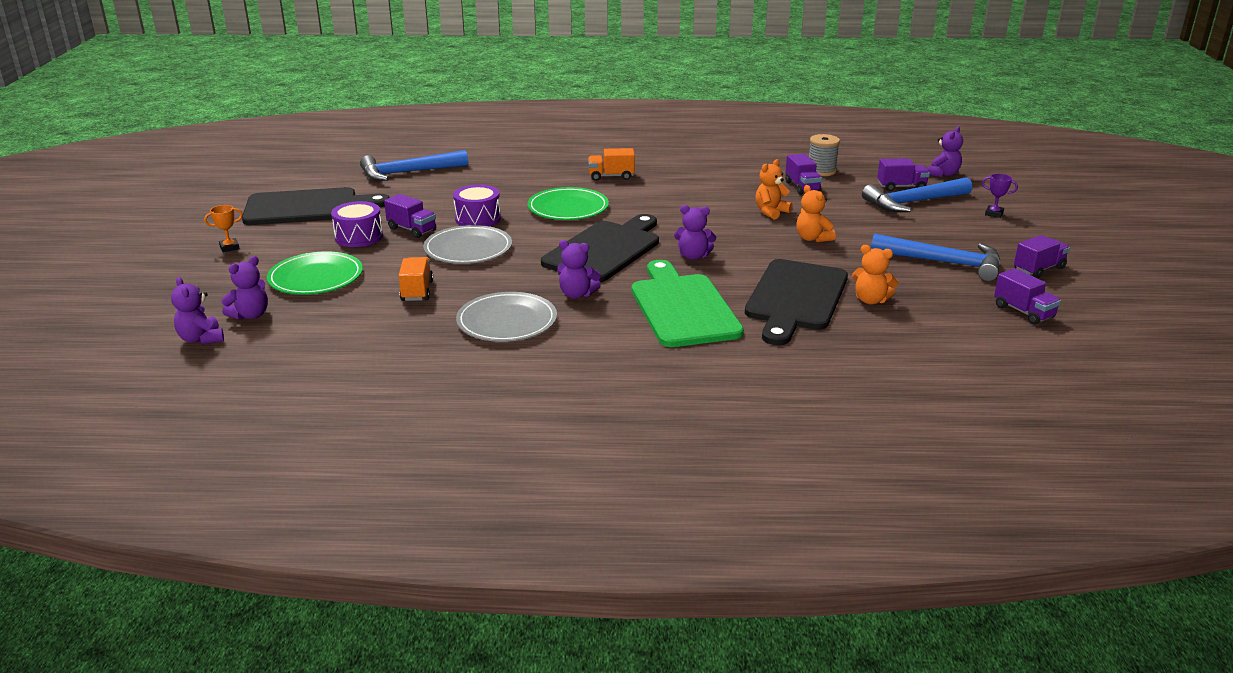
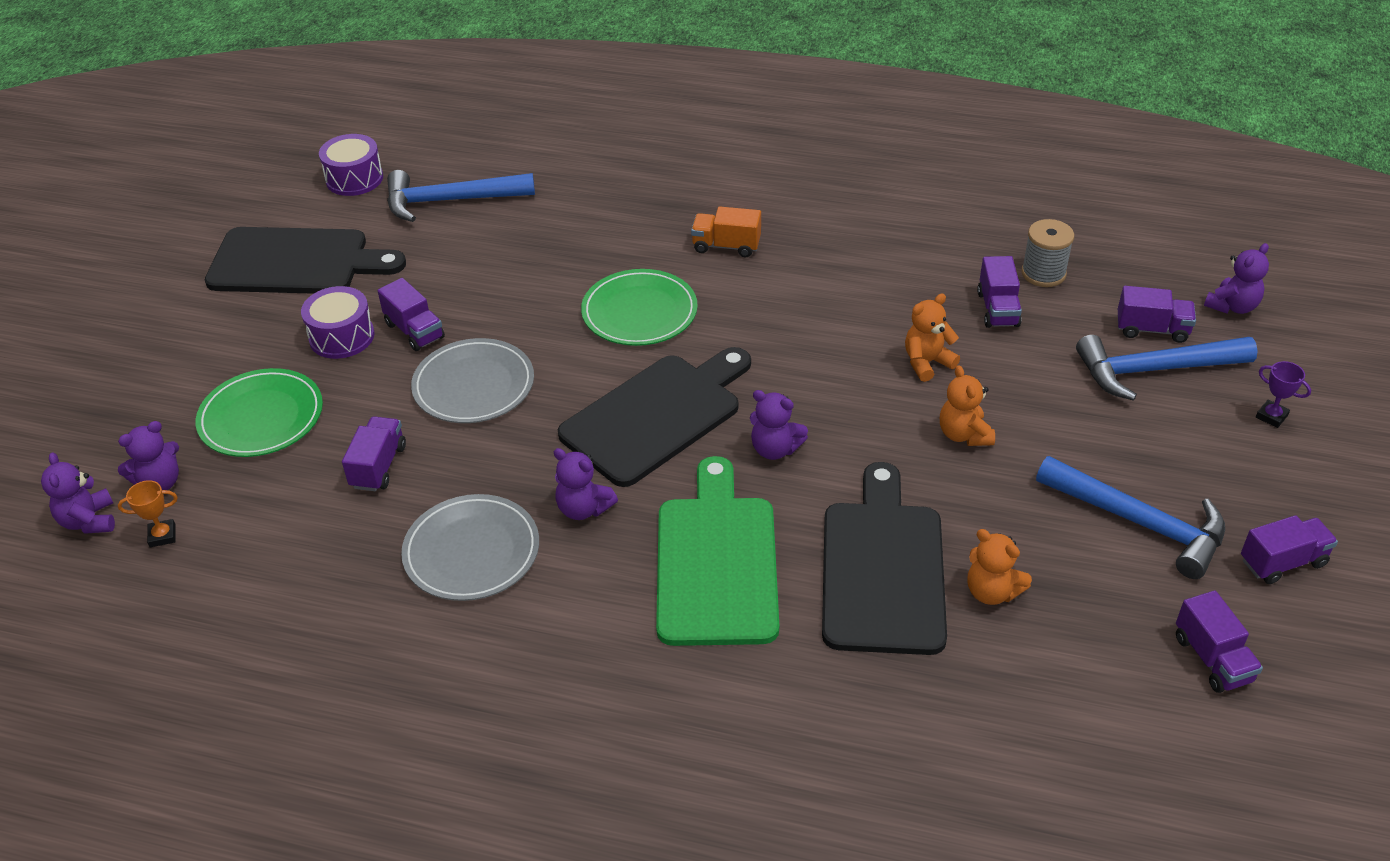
camera: 15 degrees right, 15 degrees up
(229, 247) = (175, 336): orange trophy -> orange trophy (162, 536)
(417, 291) = (378, 466): orange truck -> purple truck
(478, 218) = (509, 319): purple drum -> purple drum (354, 179)
(795, 298) = (883, 569): black cutting board -> black cutting board turned 150 degrees clockwise

